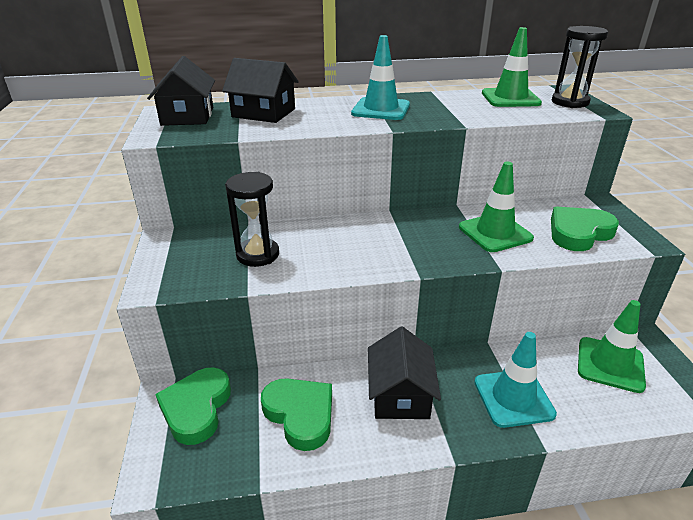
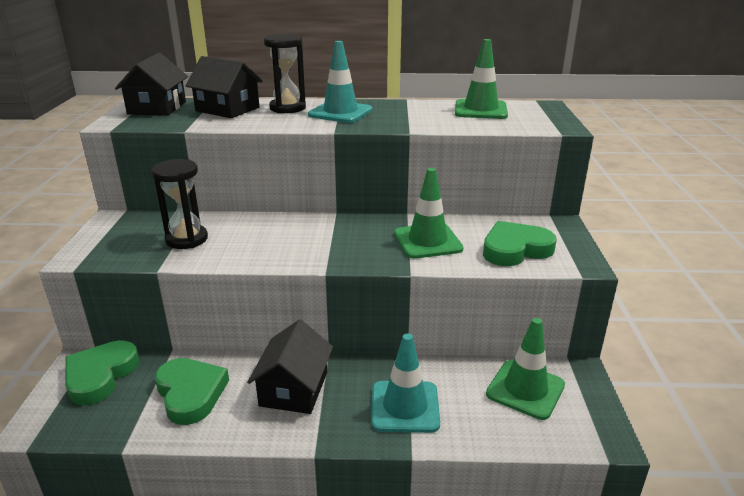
camera: 10 degrees right, 5 degrees down
(570, 102) = (540, 117): black hourglass -> black hourglass (287, 108)

